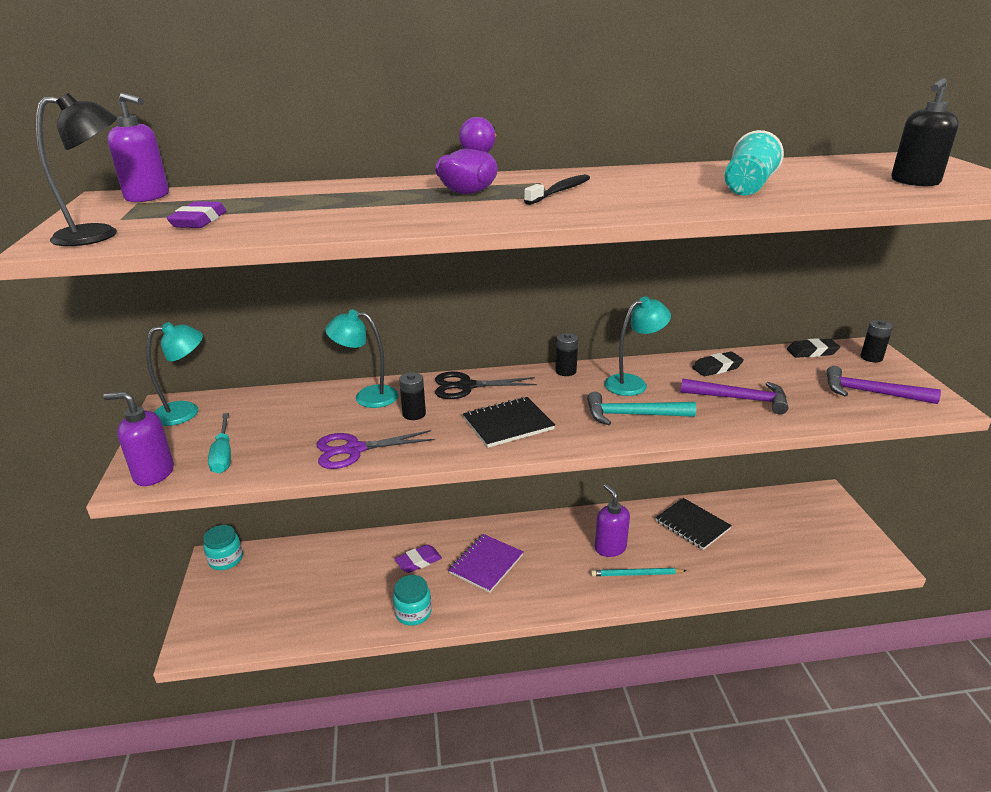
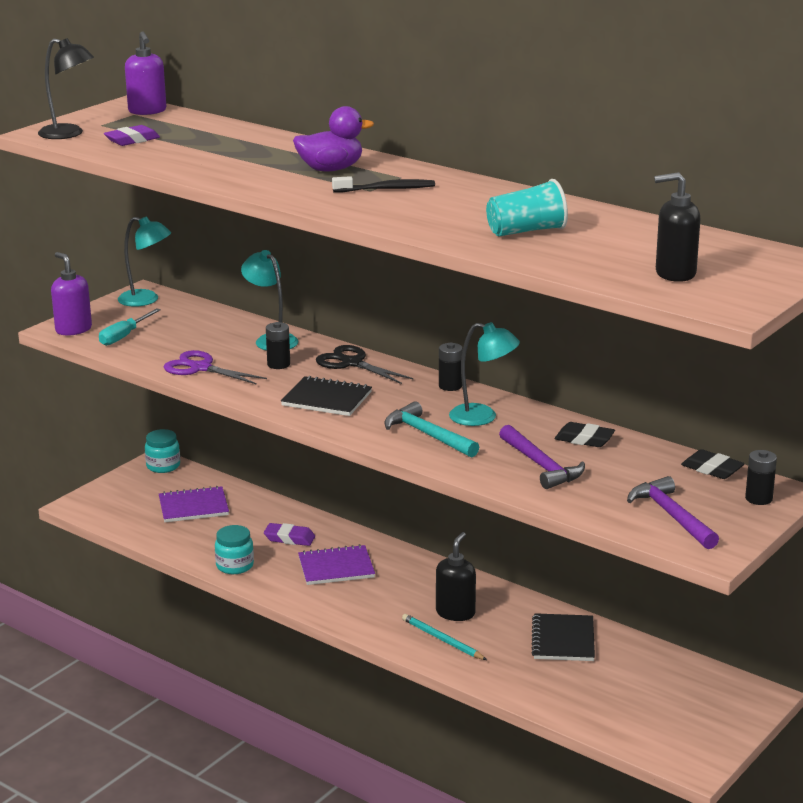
camera: 45 degrees right, 5 degrees down
(304, 581) = (193, 507): none -> purple notebook
(610, 548) = (455, 613): purple soap dispenser -> black soap dispenser

